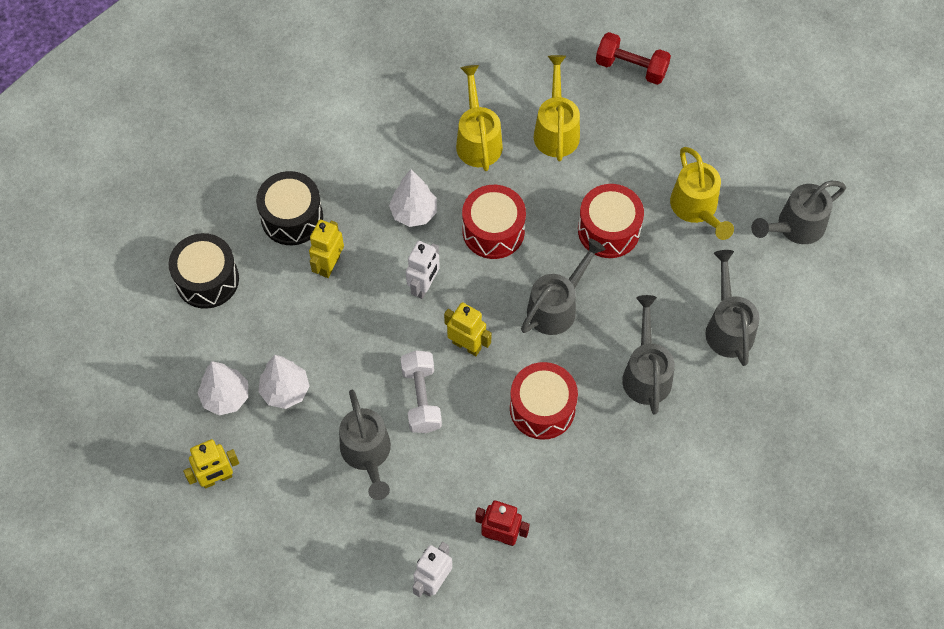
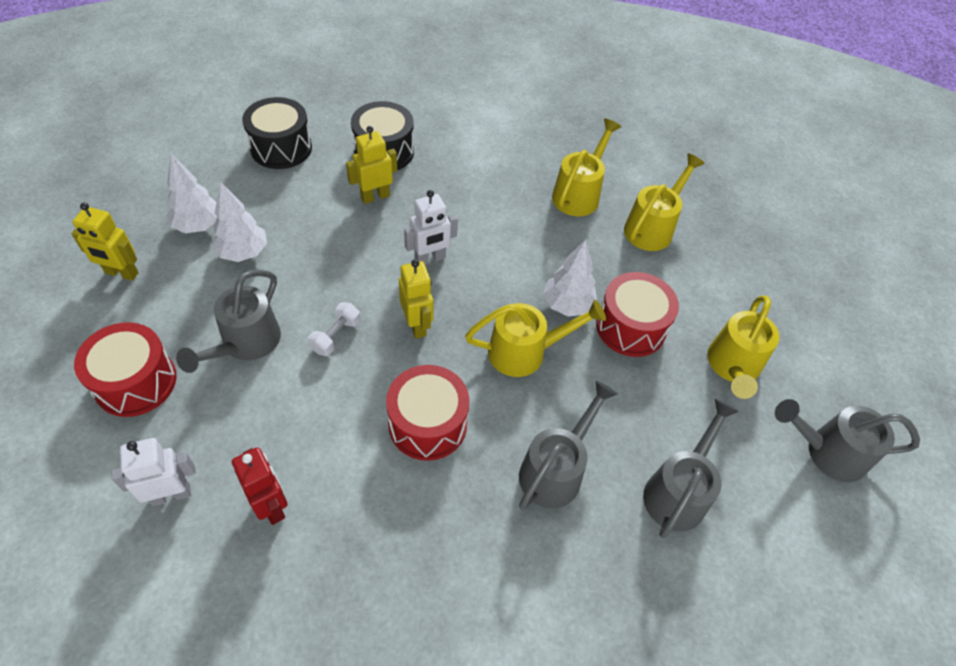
camera: 35 degrees right, 10 degrees down
(414, 213) = (477, 207): white tree -> white tree (567, 305)
(421, 398) = (336, 336): white dumbbell -> white dumbbell, size x0.65
(493, 231) = (527, 260): red drum -> red drum (135, 382)
(557, 306) = (526, 352): grey watering can -> yellow watering can
(631, 67) = (760, 227): red dumbbell -> none

